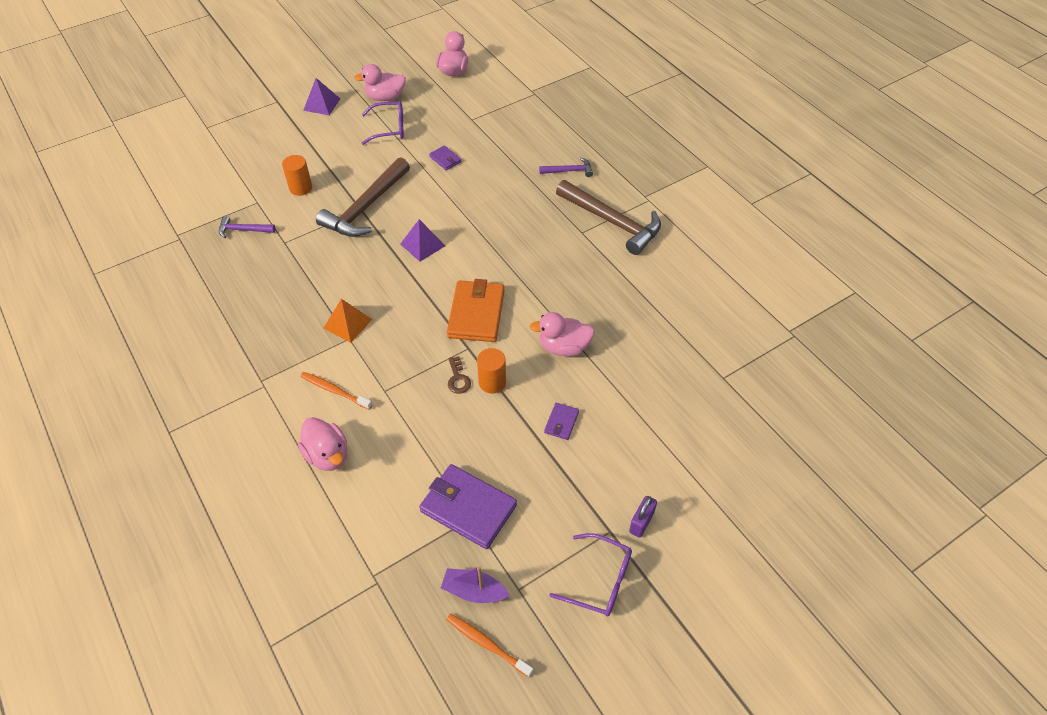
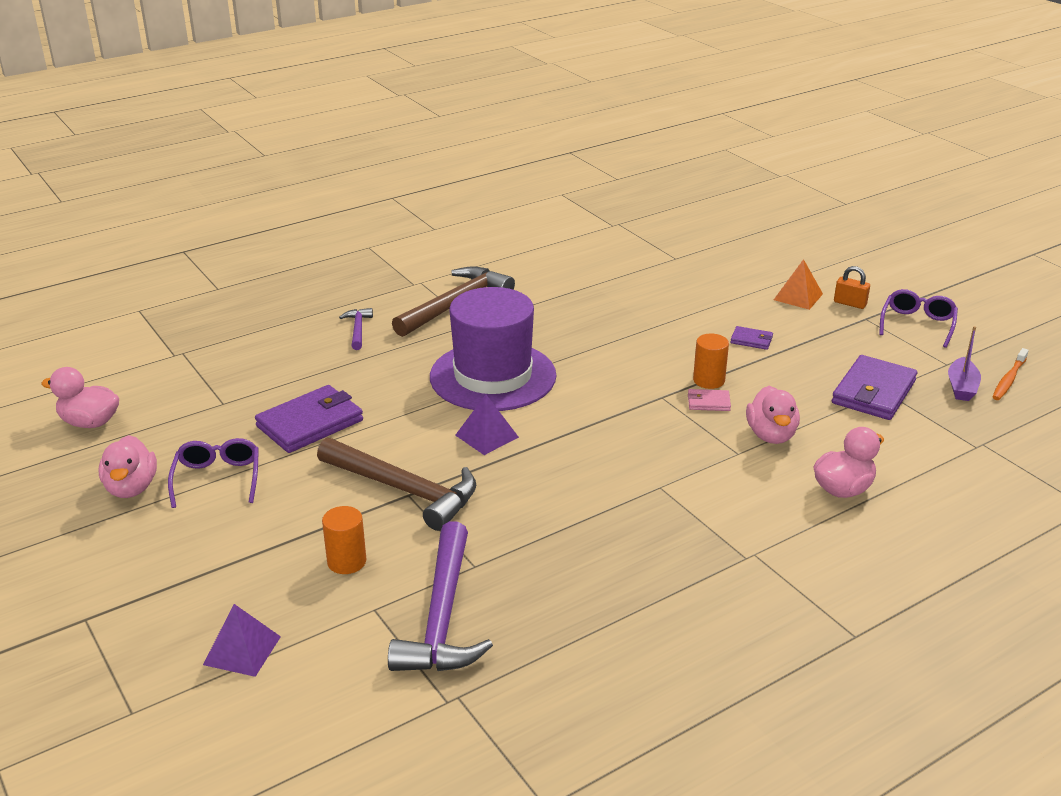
camera: 90 degrees left, 20 degrees down
(243, 230) = (442, 616): purple hammer -> purple hammer, size x2.08
(322, 104) = (120, 559): purple pyramid -> purple pyramid (242, 650)
(334, 390) = (747, 492): orange toothbrush -> none
(347, 323) = (634, 490): orange pyramid -> orange pyramid (798, 296)
(445, 159) = (310, 423): purple wallet -> purple wallet, size x2.10
(458, 378) = (708, 402): brown key -> pink wallet
(476, 314) = (607, 392): orange wallet -> none
(501, 246) = (493, 376): none -> purple hat
(563, 347) = (651, 337): pink duck -> pink duck (771, 435)
(641, 522) = (850, 303): purple padlock -> orange padlock

